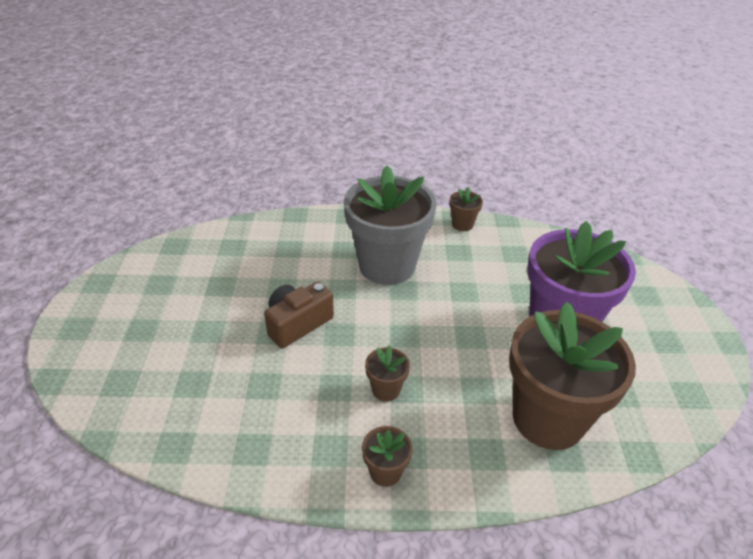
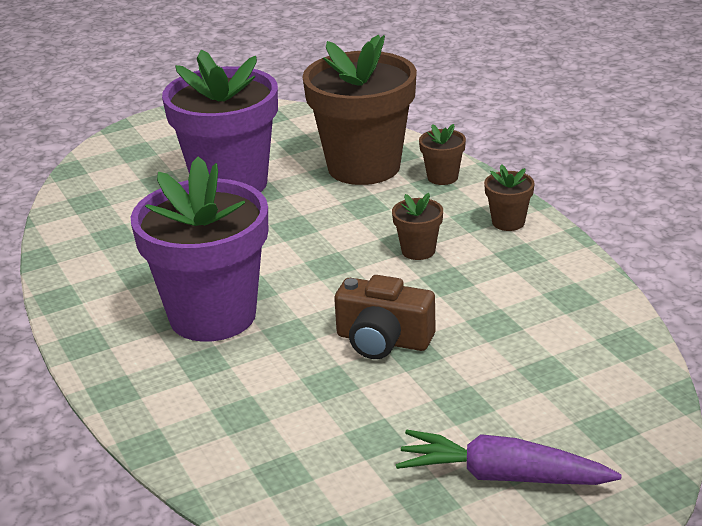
camera: 115 degrees left, 10 degrees down
(140, 317) = (503, 476): none -> purple carrot
(387, 265) = (212, 316): grey flower pot -> purple flower pot
(462, 224) = (71, 287): brown flower pot -> brown flower pot (442, 177)

